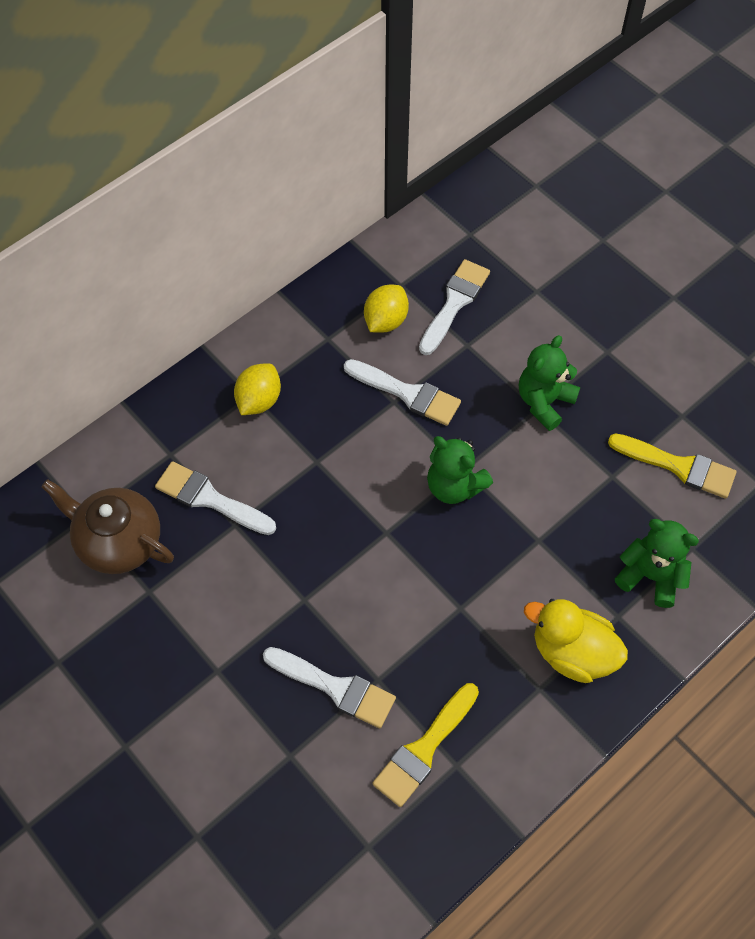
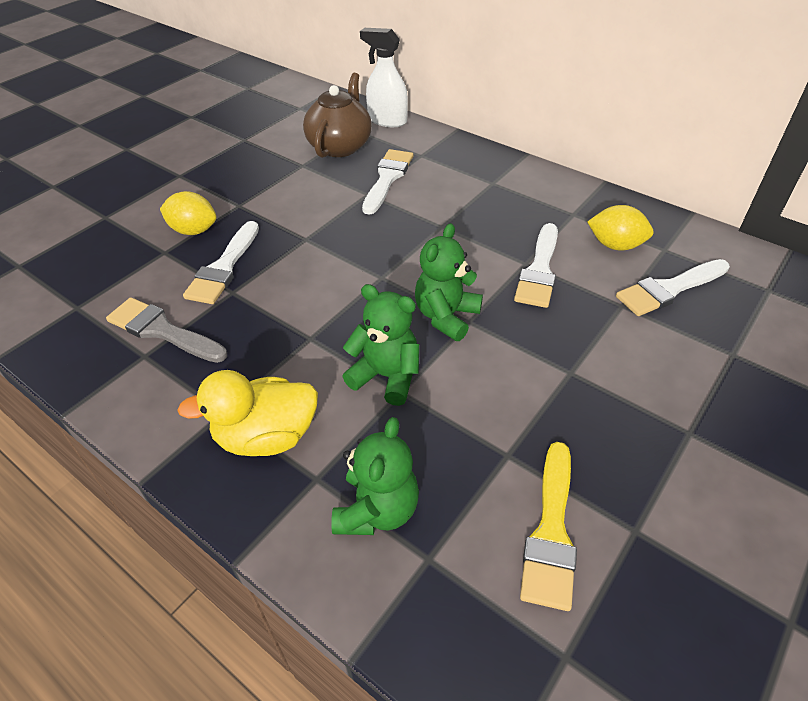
camera: 80 degrees right, 15 degrees down
(72, 477) = (387, 120): none -> white spray bottle
(259, 400) = (489, 187): yellow lemon -> yellow lemon (193, 230)
(424, 749) = (162, 331): yellow brush -> grey brush
(454, 303) = (669, 289): white brush -> white brush turned 135 degrees clockwise
(544, 402) = (582, 377): green teddy bear -> green teddy bear (386, 376)
(572, 652) = (266, 436): yellow duck -> yellow duck turned 120 degrees counterclockwise

